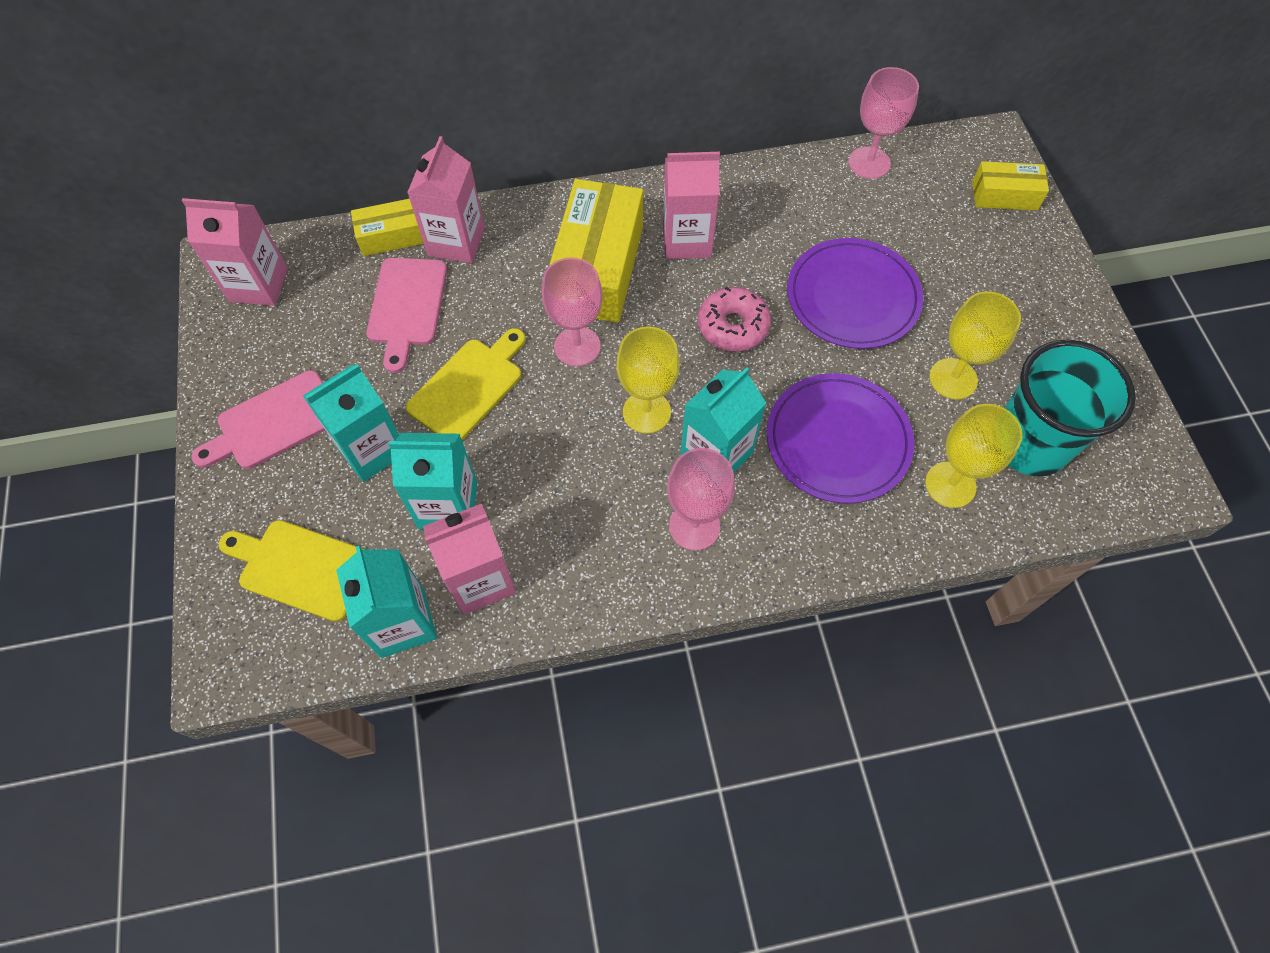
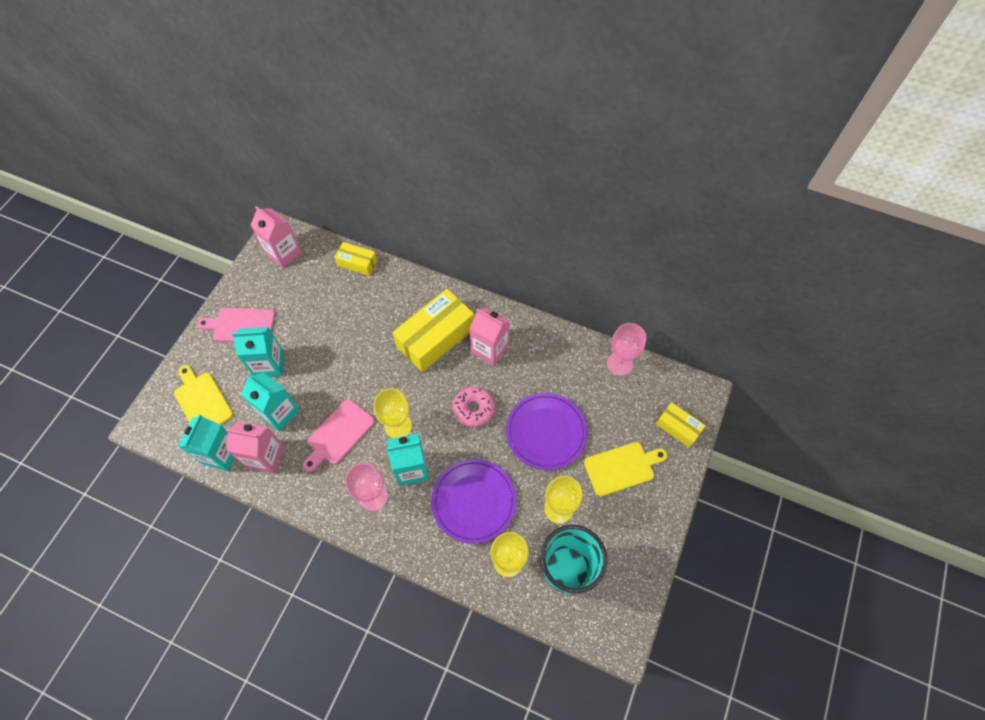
camera: 35 degrees right, 0 degrees up
(407, 306) = (336, 303): pink cutting board -> pink cutting board (339, 434)
(456, 242) = (383, 283): pink carton -> none
(469, 387) = (331, 361): yellow cutting board -> yellow cutting board (622, 468)
(577, 346) = (394, 372): pink goblet -> none

